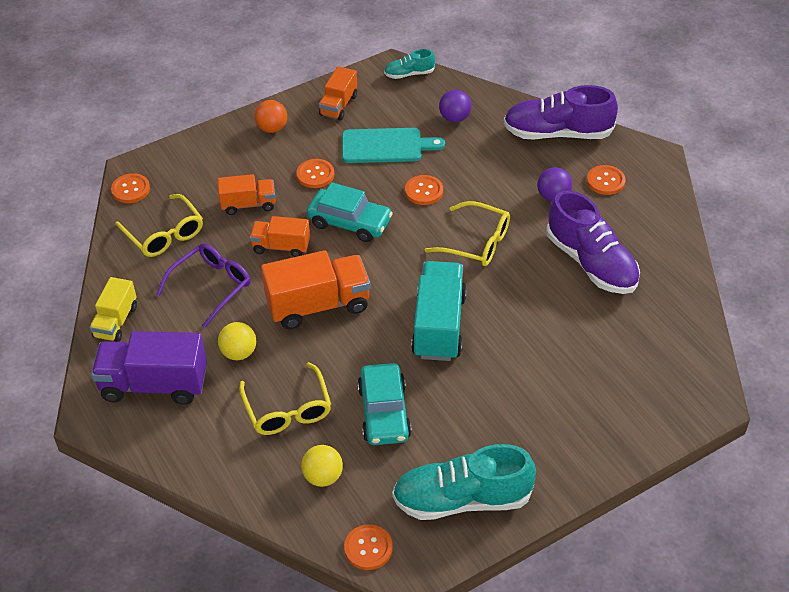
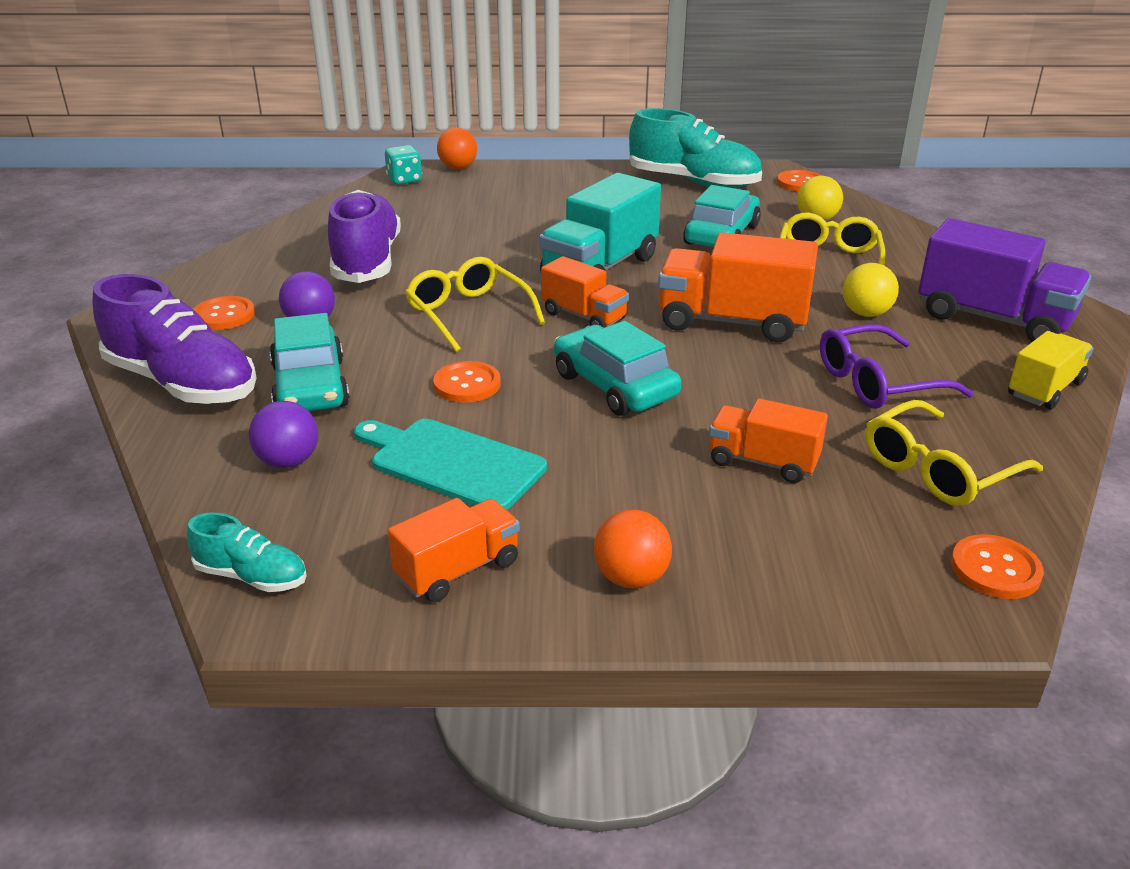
camera: 150 degrees left, 15 degrees down
(165, 234) = (938, 469): yellow glasses -> yellow glasses turned 120 degrees counterclockwise
(281, 247) = (742, 392): orange truck -> orange truck (584, 316)
(315, 174) = (613, 464): orange button -> none
(496, 157) = (310, 386): none -> turquoise car
(679, 424) = (458, 168): none -> orange ball
(695, 380) = (404, 180): none -> turquoise dice

